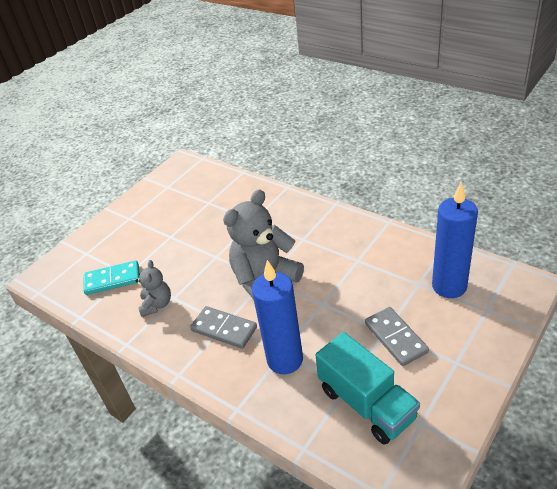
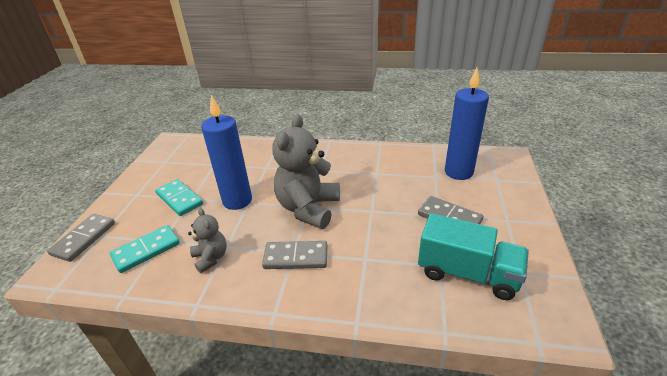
camera: 30 degrees left, 5 degrees down
(73, 252) = (84, 239): none -> grey domino
(160, 234) = (179, 199): none -> turquoise domino
(285, 360) = (371, 264): blue candle -> blue candle (237, 201)

